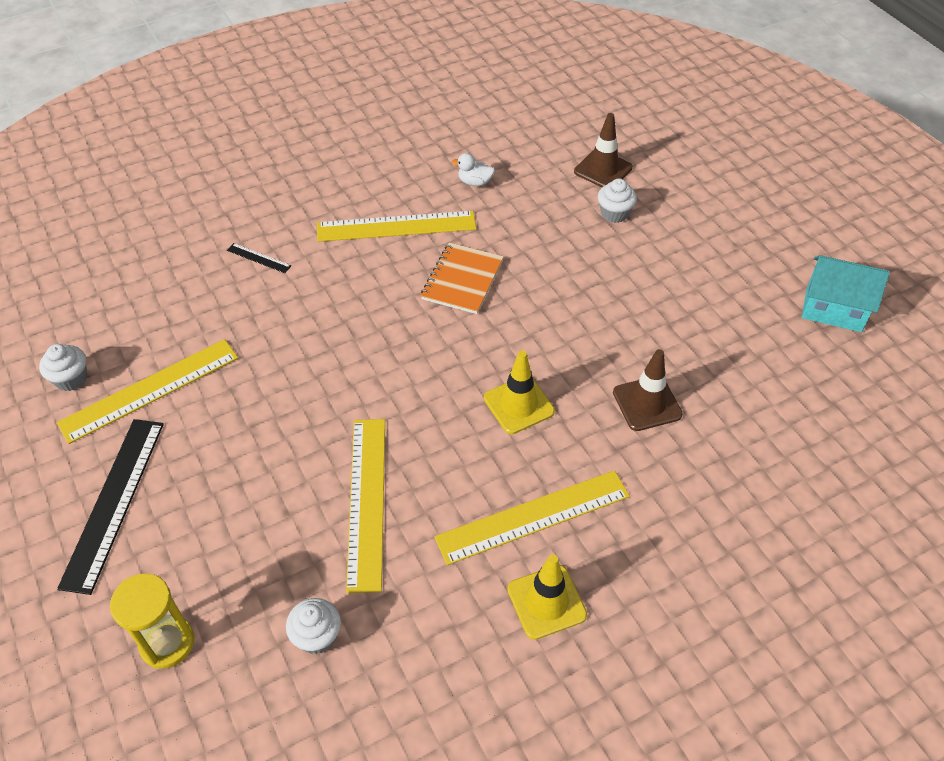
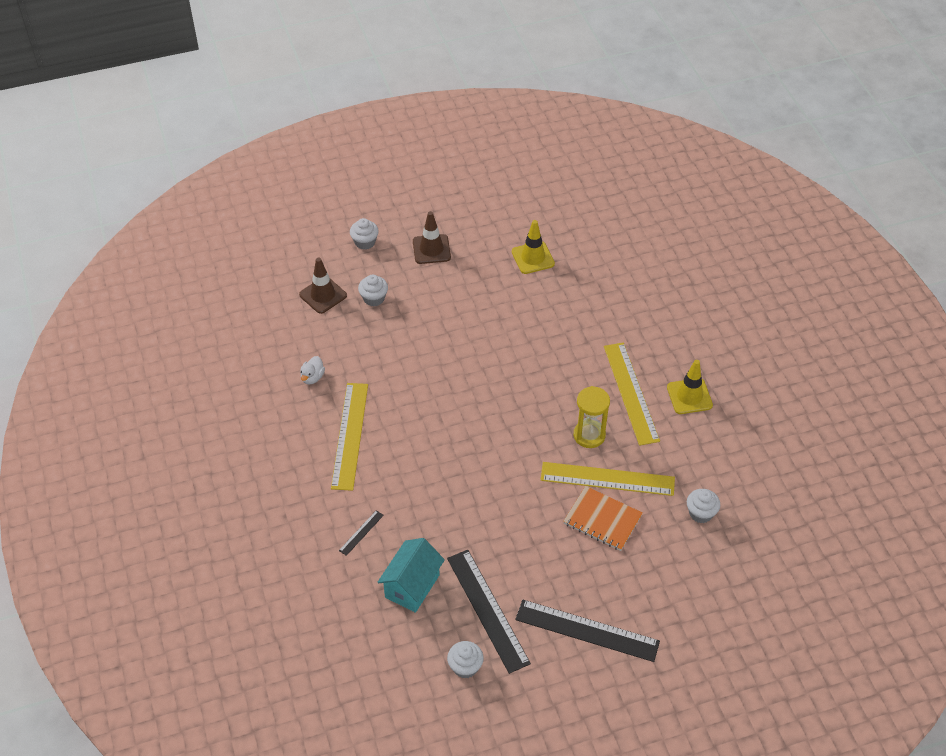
camera: 80 degrees left, 0 degrees up
(150, 390) = (487, 610): yellow ruler -> black ruler
(167, 643) = (698, 595): yellow hourglass -> yellow hourglass (589, 435)
(462, 280) = (419, 400): orange notebook -> orange notebook (602, 519)
(518, 405) = (543, 386): yellow traffic cone -> yellow traffic cone (533, 258)
(647, 403) = (554, 319): brown traffic cone -> brown traffic cone (431, 249)
(705, 191) = (365, 242): none -> white cupcake
(833, 310) = (495, 208): turquoise house -> turquoise house (412, 586)

